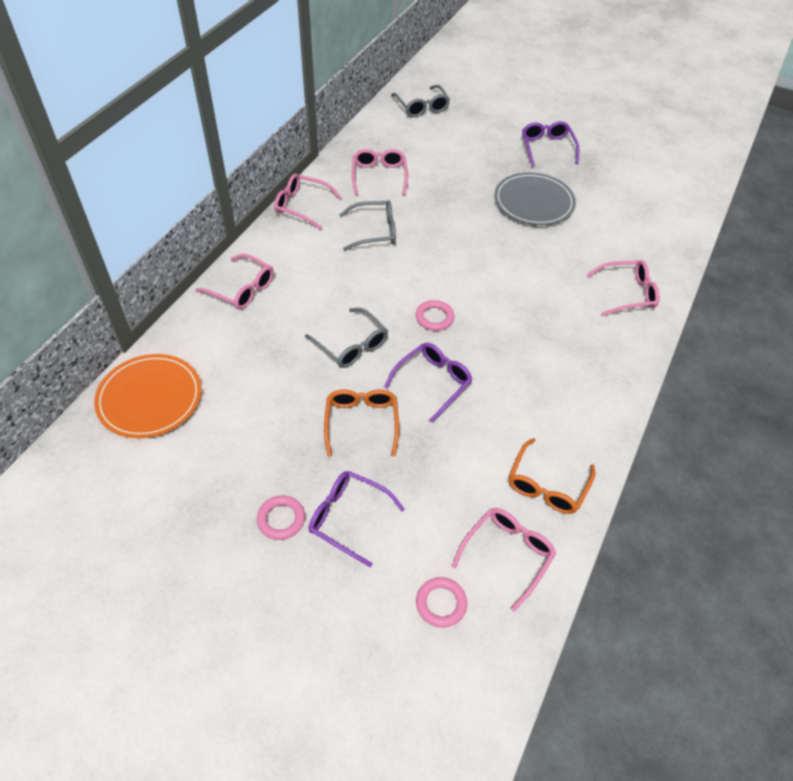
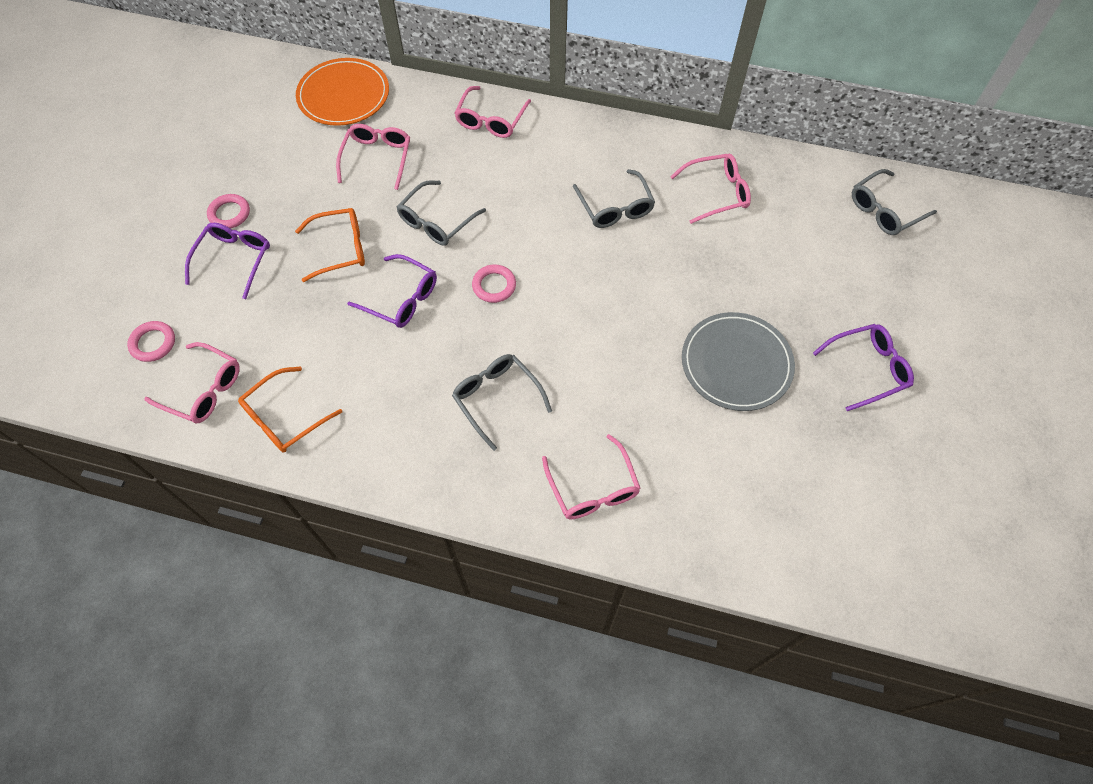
camera: 80 degrees right, 10 degrees up
(302, 206) = (633, 136): pink glasses -> pink glasses (377, 159)
(546, 334) = (497, 399): none -> grey glasses
(547, 485) = (285, 417): orange glasses -> orange glasses turned 60 degrees counterclockwise

